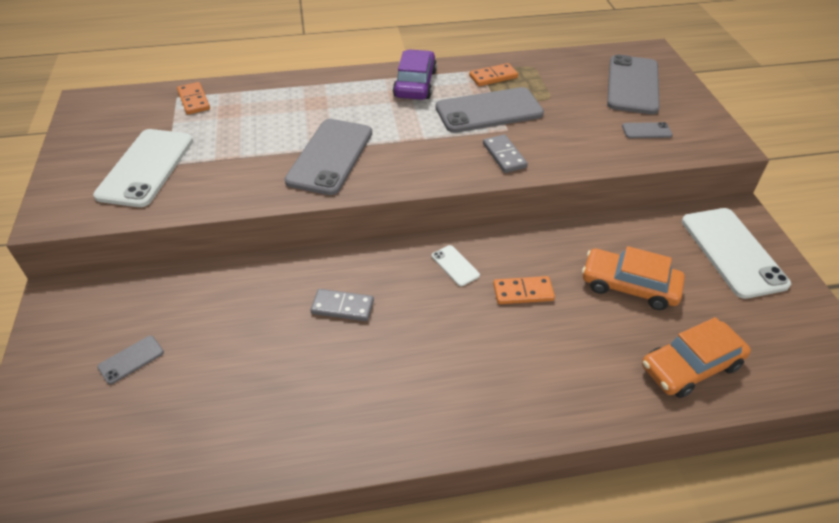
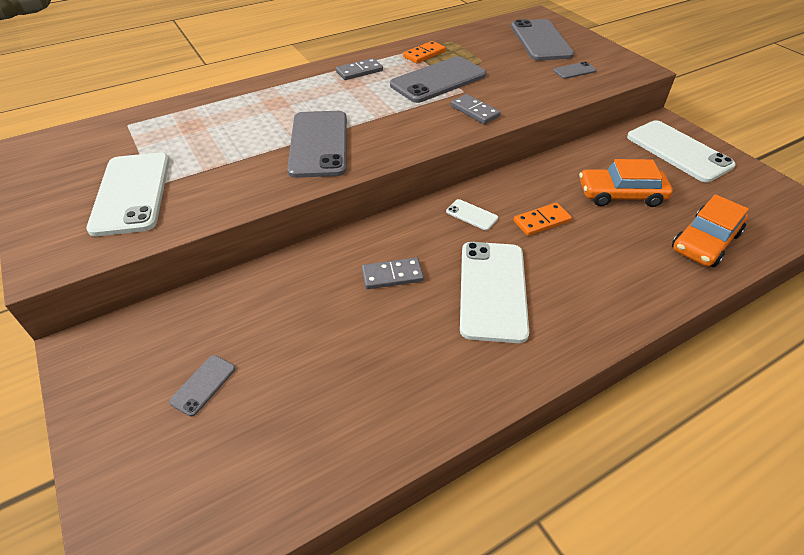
camera: 20 degrees left, 0 degrees up
(194, 100) = (147, 124): orange domino -> none
(415, 84) = (359, 71): purple car -> grey domino
(428, 350) = (493, 290): none -> white phone

